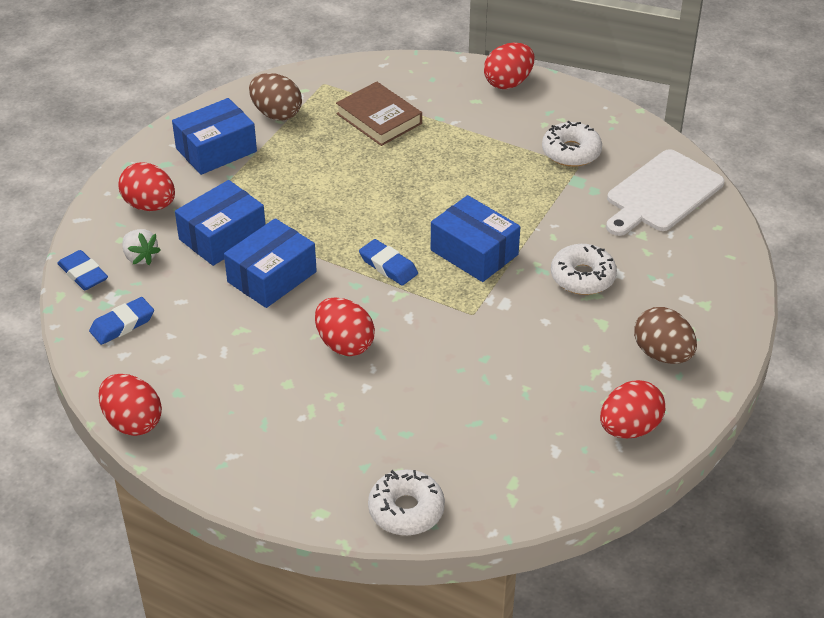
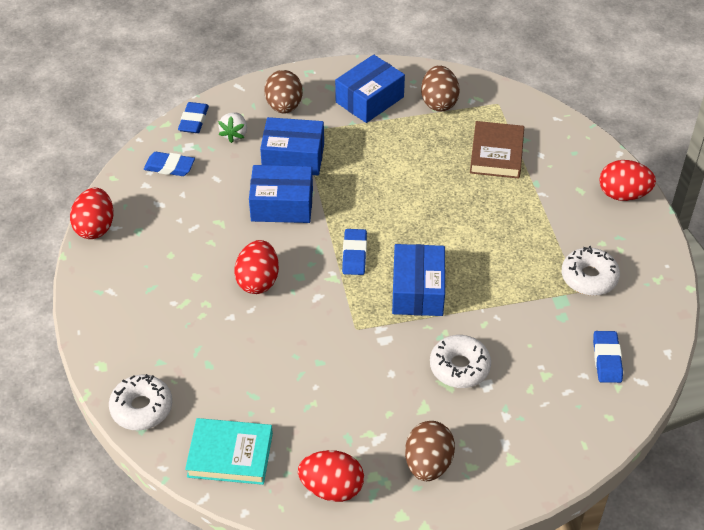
camera: 50 degrees right, 5 degrees up
(150, 205) = (284, 106): red egg -> brown egg
(216, 150) = (369, 100): blue box -> blue box turned 60 degrees counterclockwise
(526, 476) = (230, 455): none -> turquoise book
(662, 193) = (607, 359): white cutting board -> blue eraser

